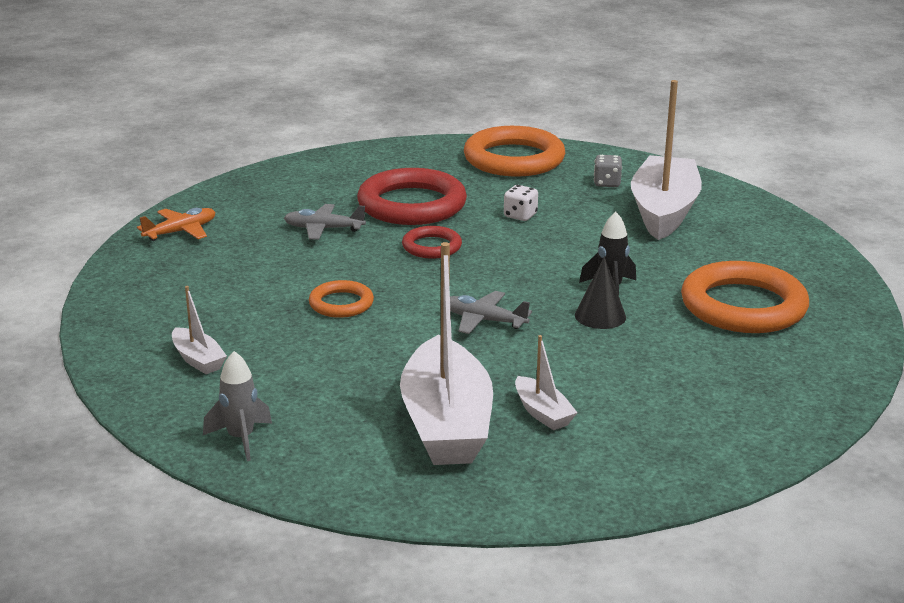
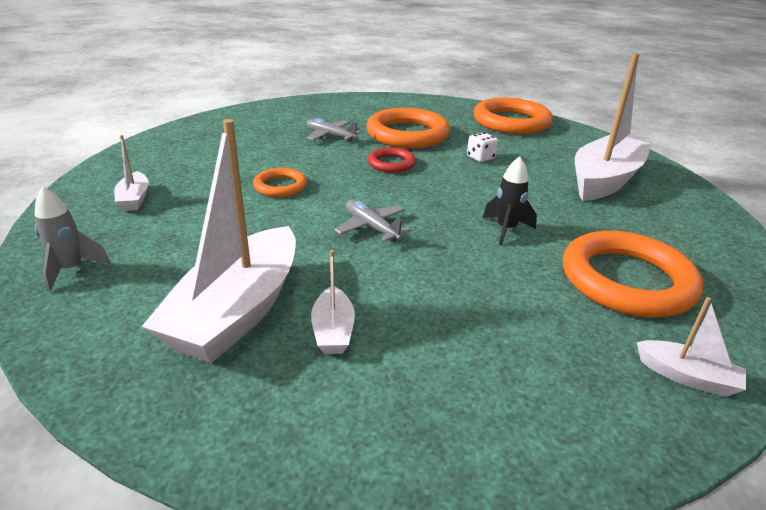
camera: 25 degrees right, 5 degrees up
(181, 231) = (241, 118): orange plane -> none
(412, 205) = (407, 134): red ring -> orange ring
(600, 316) = (476, 251): black cone -> none
(607, 183) = (571, 151): grey dice -> none
(825, 365) = (687, 377): none -> white boat

